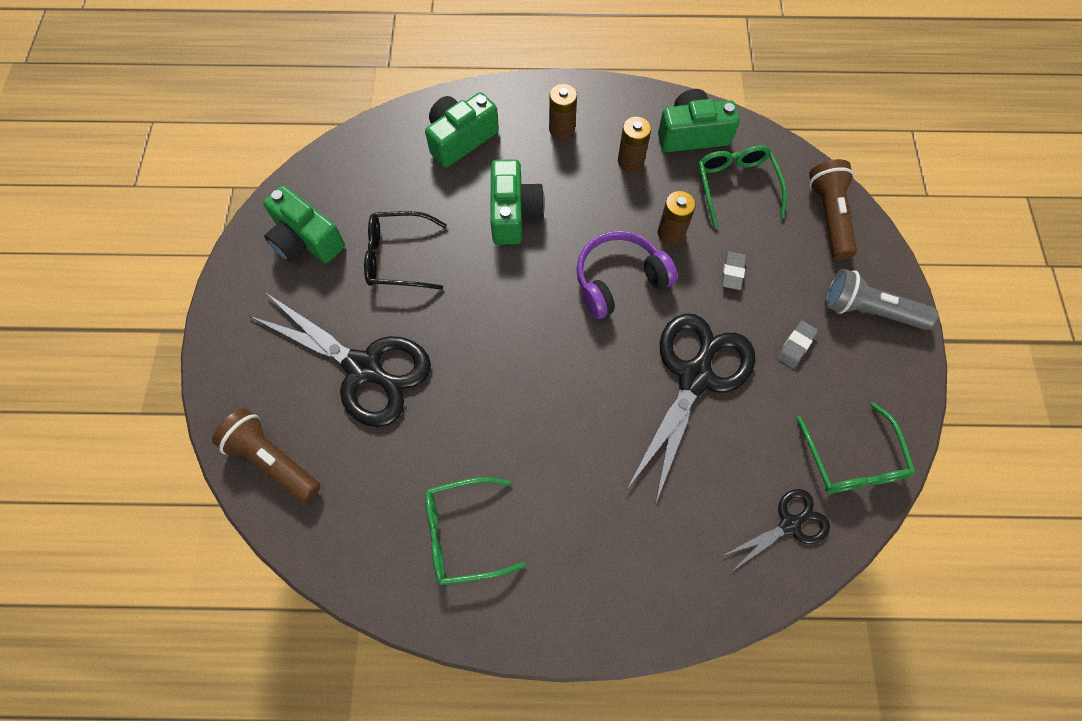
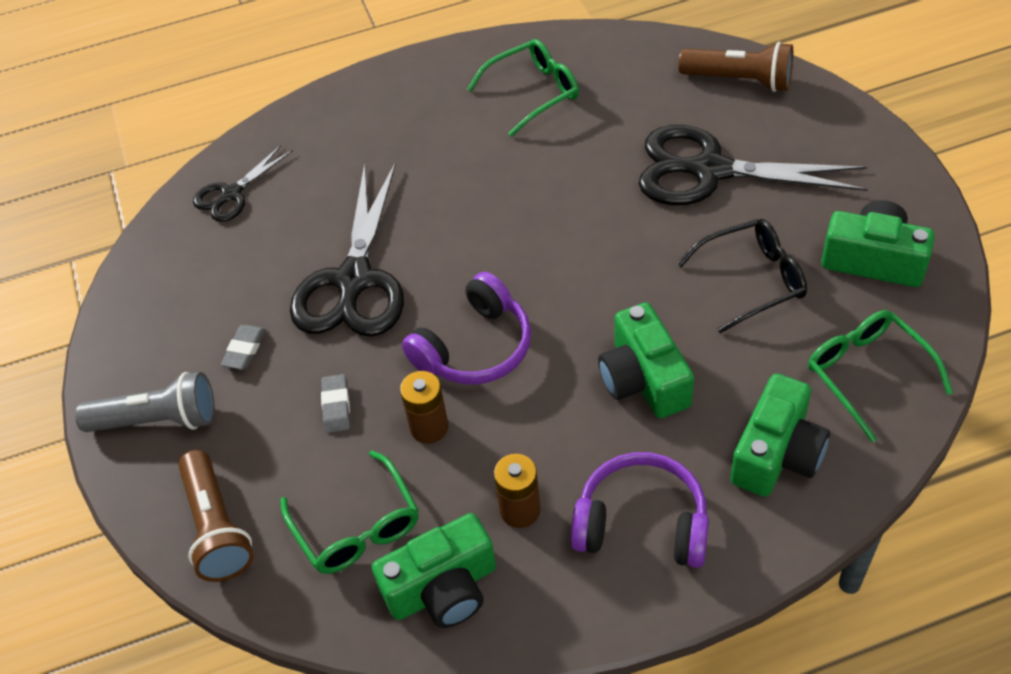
camera: 165 degrees right, 15 degrees down
(562, 129) = (642, 523): brown battery -> purple headphones
(852, 461) = (172, 263): green glasses -> green glasses (867, 373)

